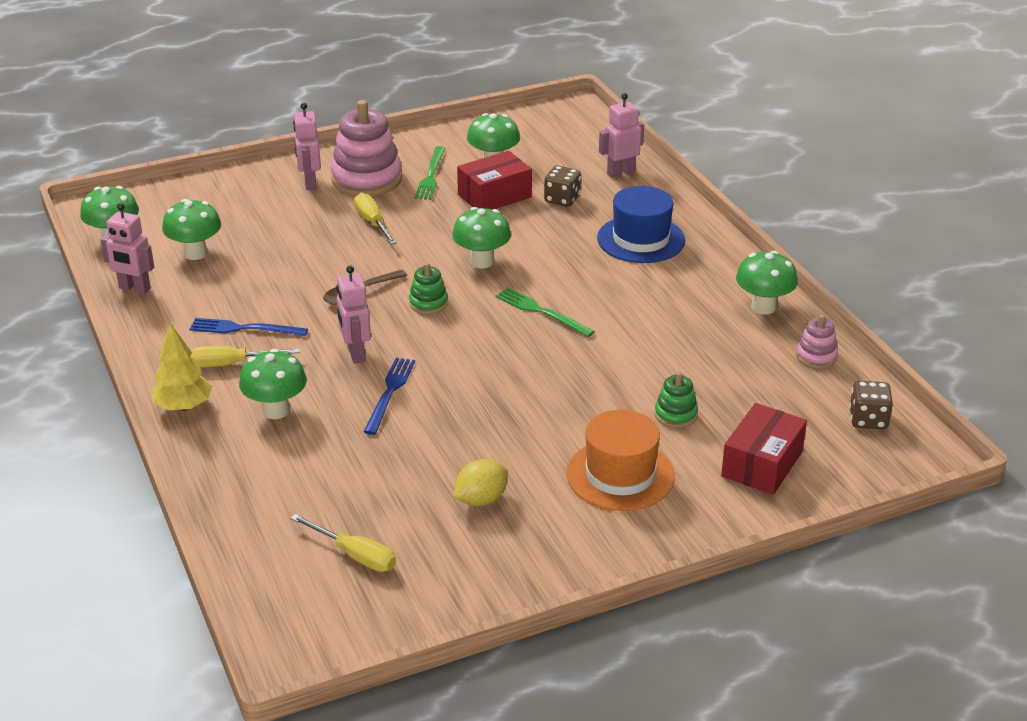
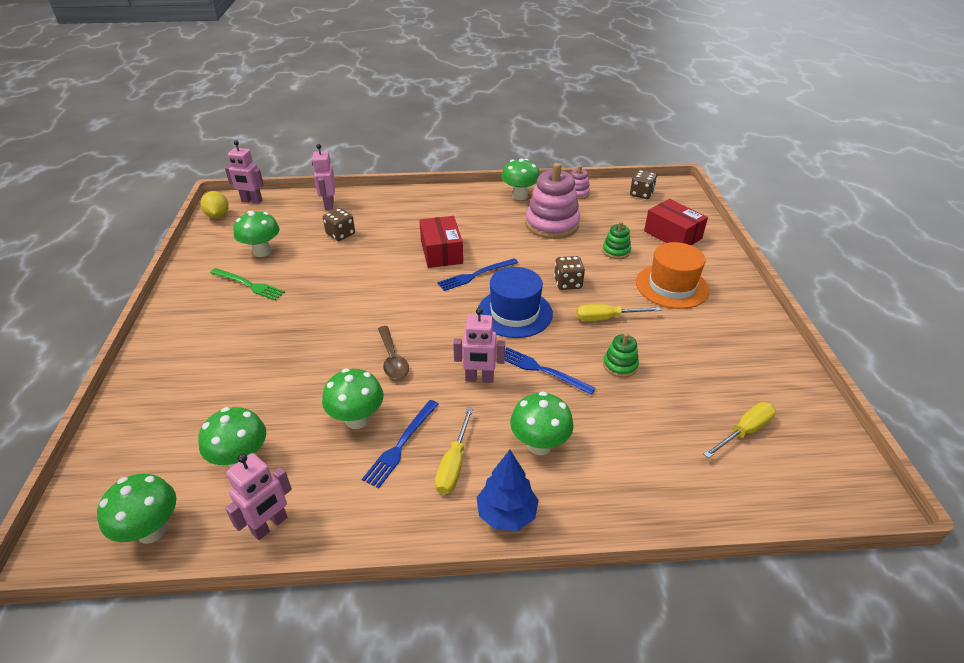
camera: 70 degrees left, 5 degrees up
(183, 406) = (506, 514): yellow tree -> blue tree
(310, 183) = (190, 355): pink robot -> pink robot (251, 201)
(367, 179) = (219, 319): pink stacking toy -> pink stacking toy (552, 224)
(372, 222) = (291, 330): yellow screwdriver -> yellow screwdriver (607, 318)
(428, 303) = (431, 324): green stacking toy -> green stacking toy (620, 365)
(481, 500) = (687, 351): yellow lemon -> yellow lemon (218, 216)
(482, 261) = (393, 287): green mushroom -> green mushroom (357, 419)
(494, 196) = (308, 261): red box -> red box (441, 252)
(541, 312) = (475, 275): green fork -> blue fork
(569, 385) = (568, 283): none -> brown dice
(641, 239) = (416, 217): blue hat -> blue hat (514, 313)

